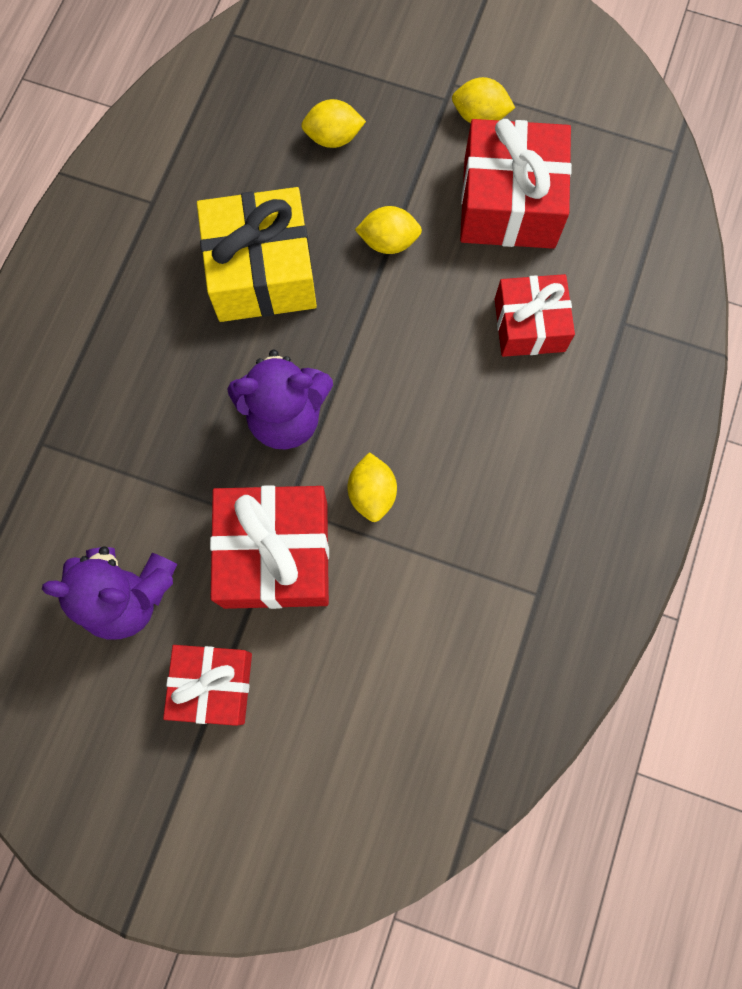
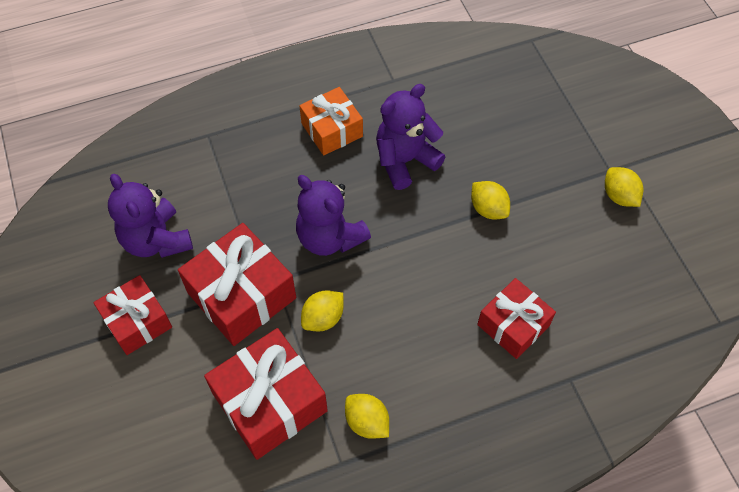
camera: 50 degrees right, 15 degrees down
(156, 312) = (332, 130): none -> orange gift
(262, 272) = (405, 160): yellow gift -> purple teddy bear
(333, 138) = (523, 133): yellow lemon -> yellow lemon (367, 422)
(509, 203) = (580, 254): red gift -> red gift (270, 402)

